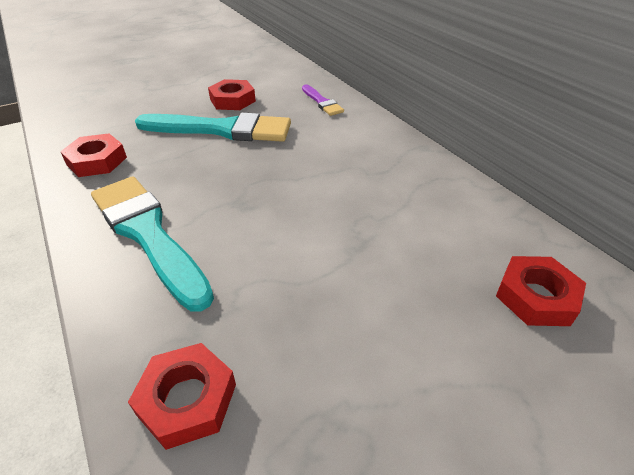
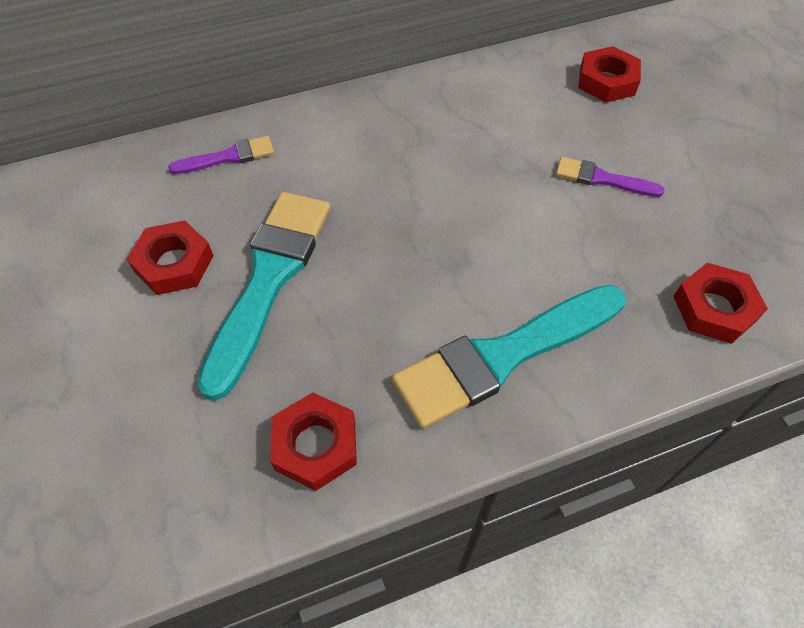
camera: 80 degrees left, 15 degrees up
(365, 293) = (602, 179): none -> purple brush

